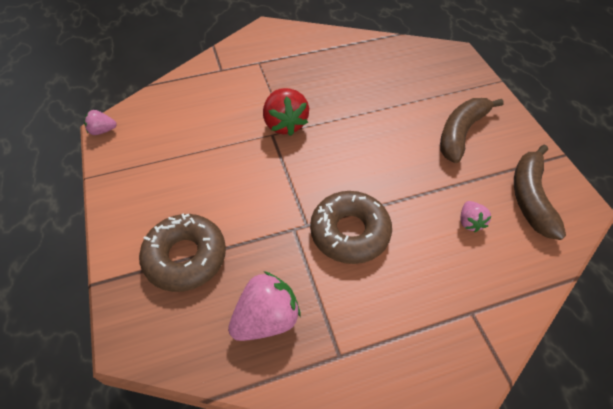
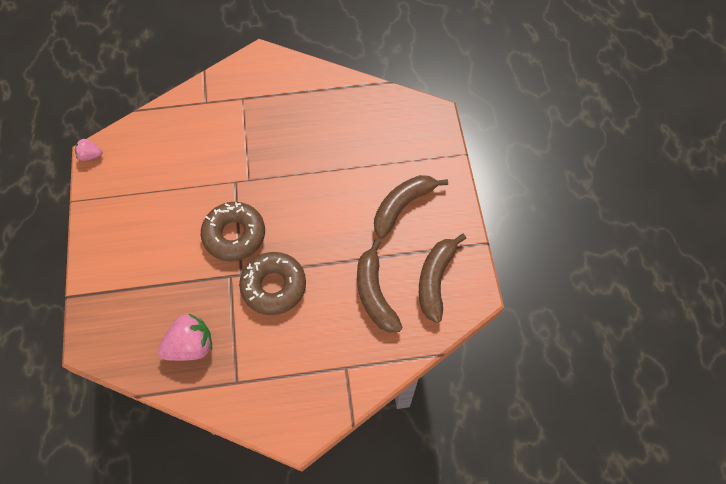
camera: 10 degrees right, 10 degrees up
(185, 257) = (140, 286): brown donut -> brown donut (234, 235)
(285, 124) = (249, 172): red strawberry -> none
(470, 222) = (374, 294): pink strawberry -> brown banana

